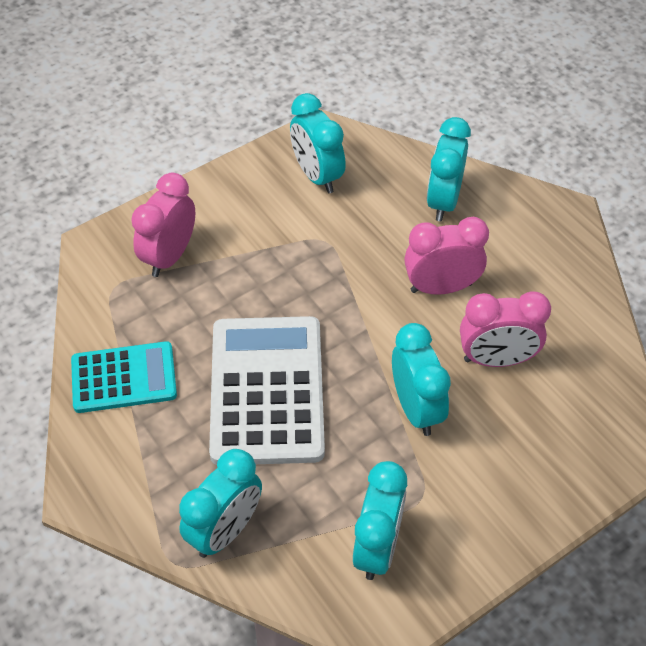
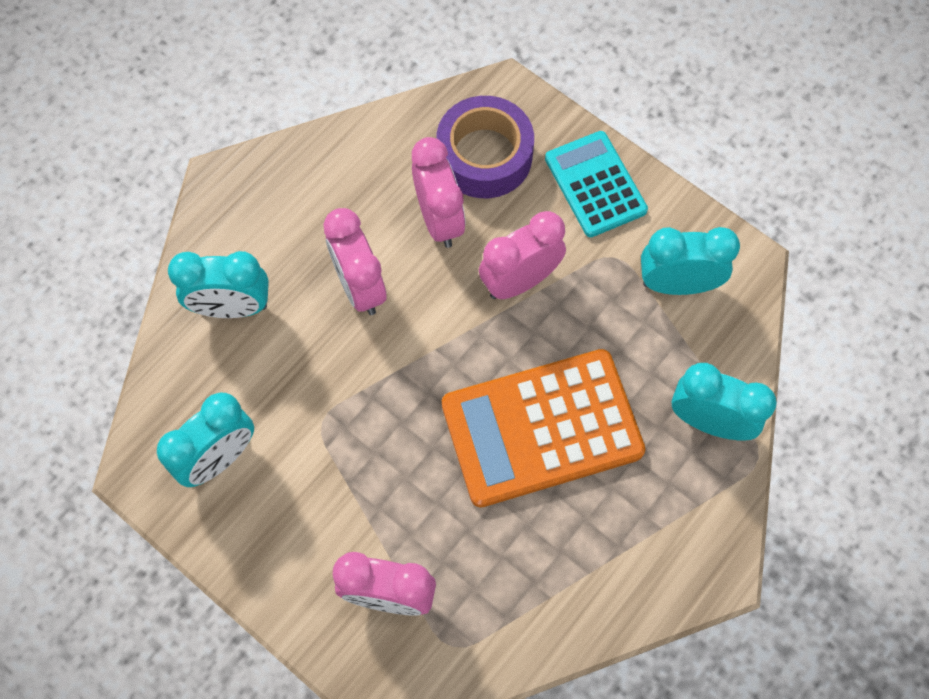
camera: 105 degrees left, 15 degrees up
(124, 378) = (572, 585): turquoise calculator -> turquoise calculator (595, 184)
(267, 390) = (542, 428): white calculator -> orange calculator
(416, 408) = (519, 281): turquoise clock -> pink clock
(560, 412) = (484, 156): none -> purple tape

